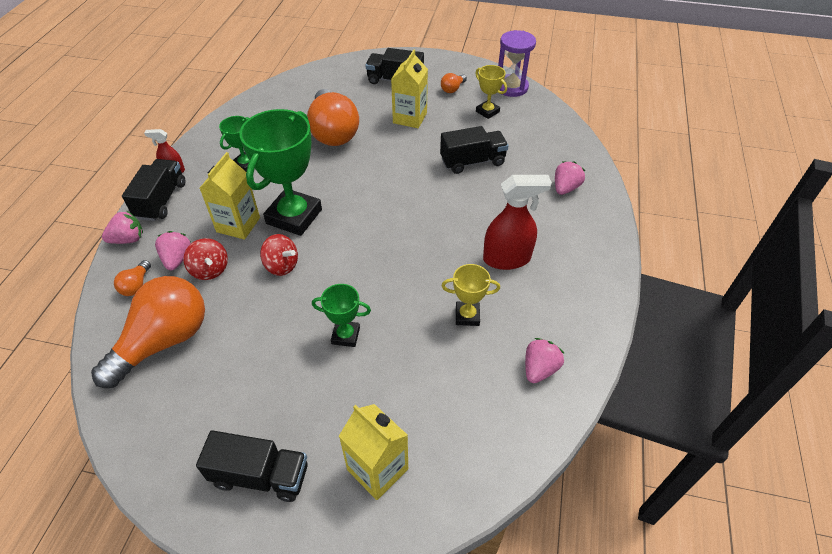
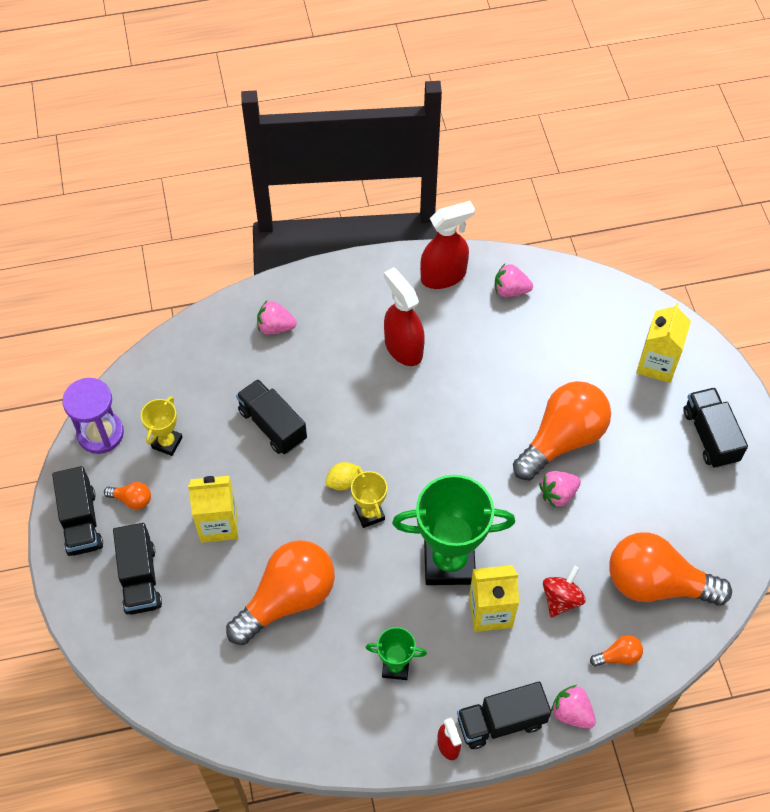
camera: 115 degrees left, 10 degrees up
(177, 259) = (567, 640): pink strawberry -> pink strawberry (558, 494)
(282, 266) = (519, 535): red spinning top -> none
(345, 335) = (562, 439): green trophy -> orange light bulb
(400, 183) = (343, 482): none -> yellow lemon
(450, 68) = (81, 521): none -> black truck
(467, 316) = (487, 356): yellow trophy -> yellow trophy (369, 514)
(579, 319) = (443, 276): none -> red spray bottle

